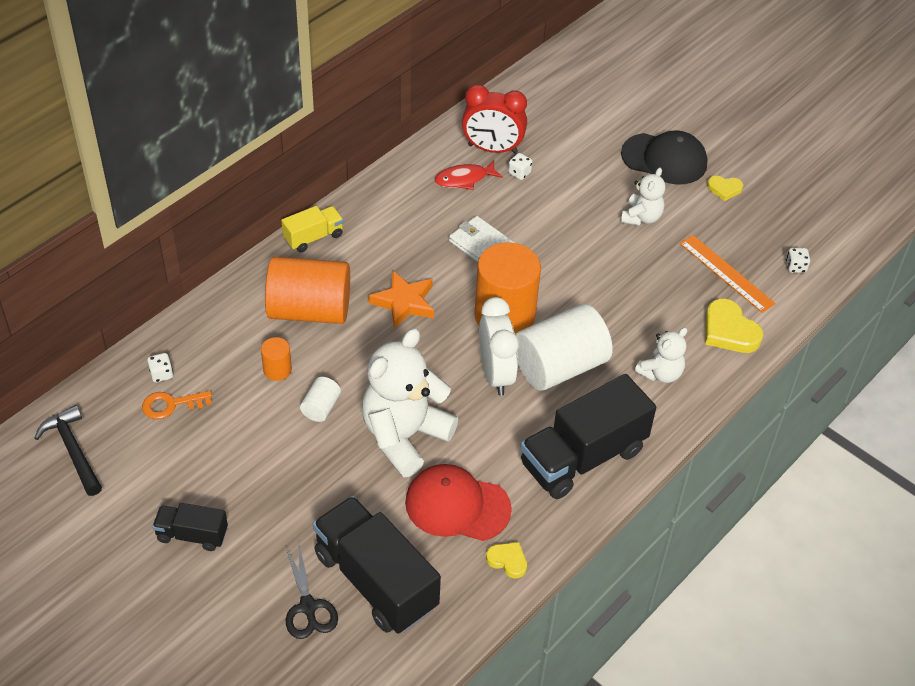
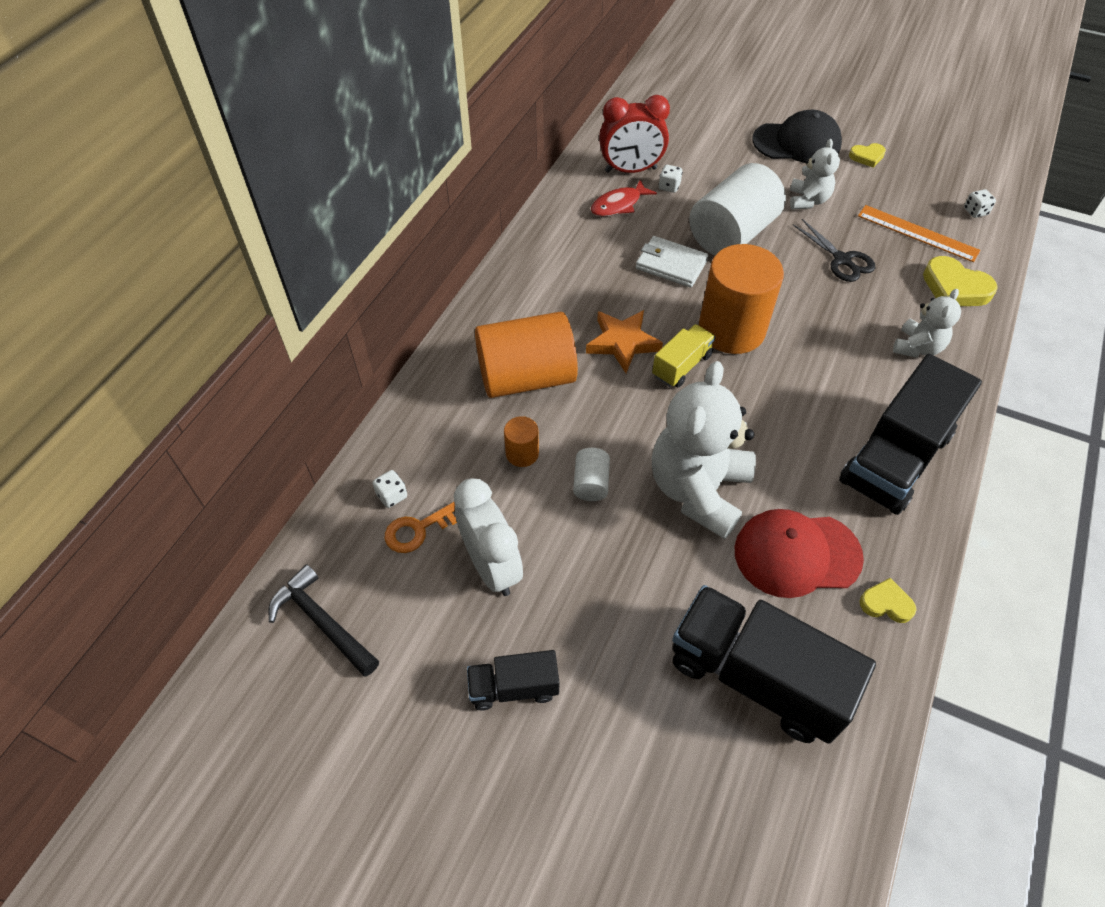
camera: 15 degrees left, 5 degrees up
(308, 607) = (695, 738): black scissors -> black scissors (842, 260)
(313, 237) = (494, 299): yellow truck -> yellow truck (681, 366)
(495, 374) = (756, 393): white clock -> white clock (491, 566)
(559, 366) = (815, 367): white cylinder -> white cylinder (732, 234)

